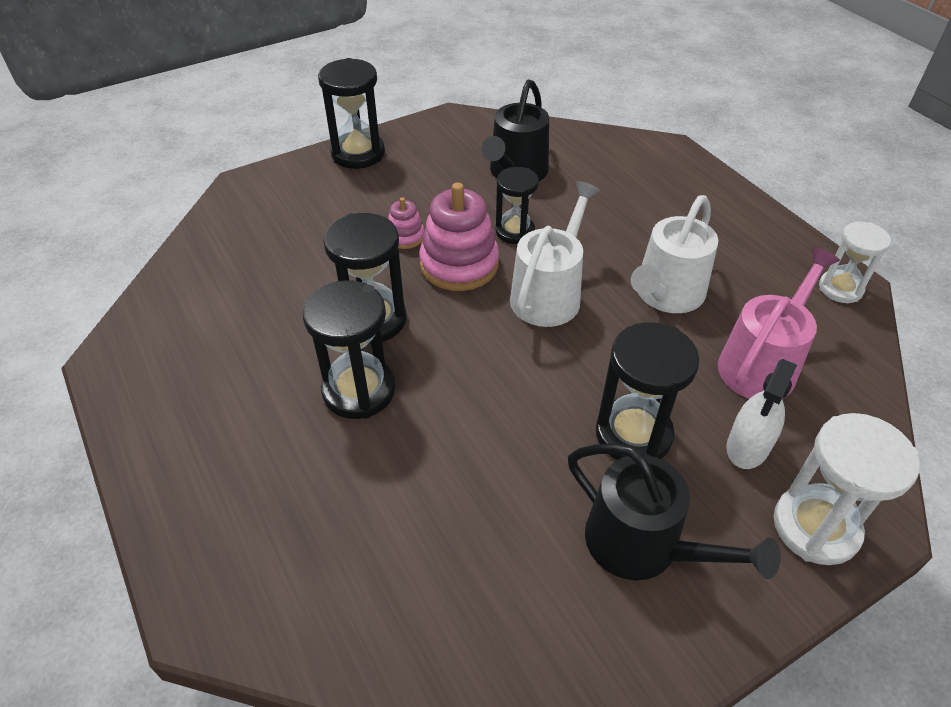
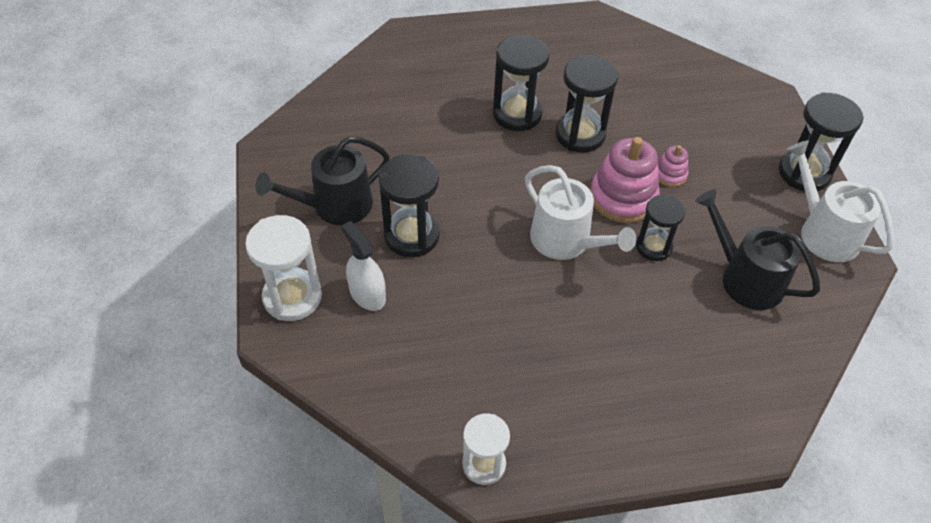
camera: 110 degrees right, 5 degrees up
(666, 294) = (533, 319): white watering can -> white watering can (824, 232)
(761, 364) = (431, 345): pink watering can -> none

